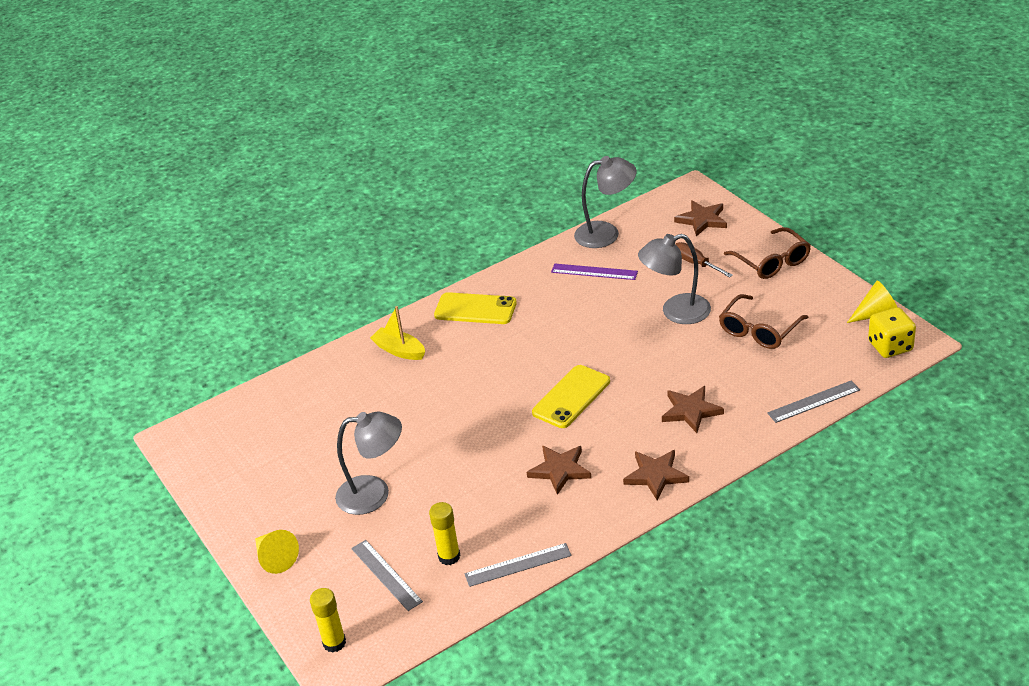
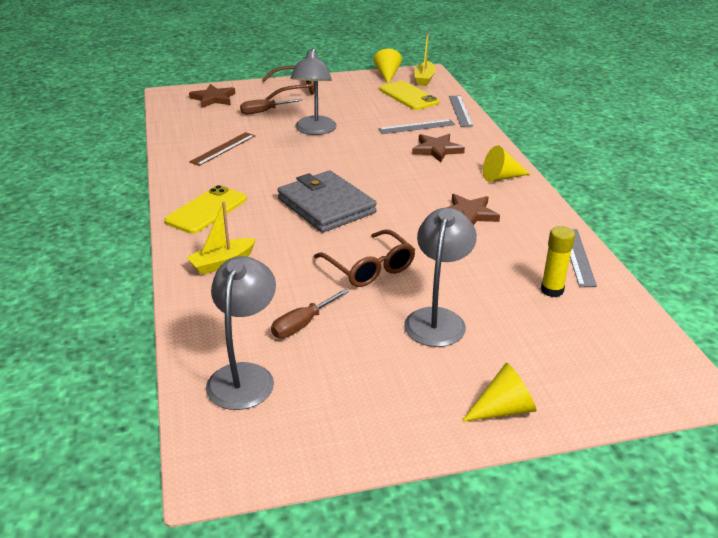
camera: 75 degrees left, 5 degrees down
(334, 643) = (651, 385): yellow glue stick -> none
(337, 422) = (303, 324): none -> brown screwdriver
(386, 575) = (562, 332): grey ruler -> grey ruler (416, 127)
(522, 374) = (326, 206): none -> grey wallet
(571, 397) = (378, 191): yellow phone -> yellow phone (408, 96)
(594, 272) = (223, 149): purple ruler -> brown ruler
(606, 233) = (178, 134): grey lamp -> grey lamp (244, 376)
(656, 475) = (501, 177): brown star -> yellow cone
(759, 330) = (367, 109): brown glasses -> brown glasses (369, 268)
(890, 346) = (424, 79): yellow dice -> yellow boat

